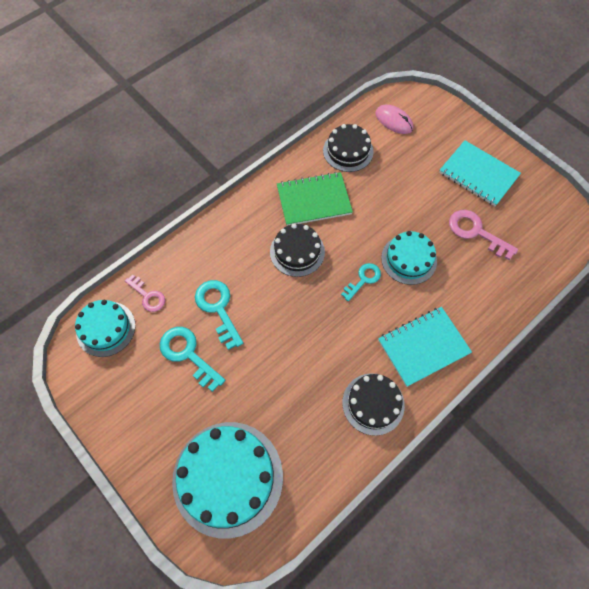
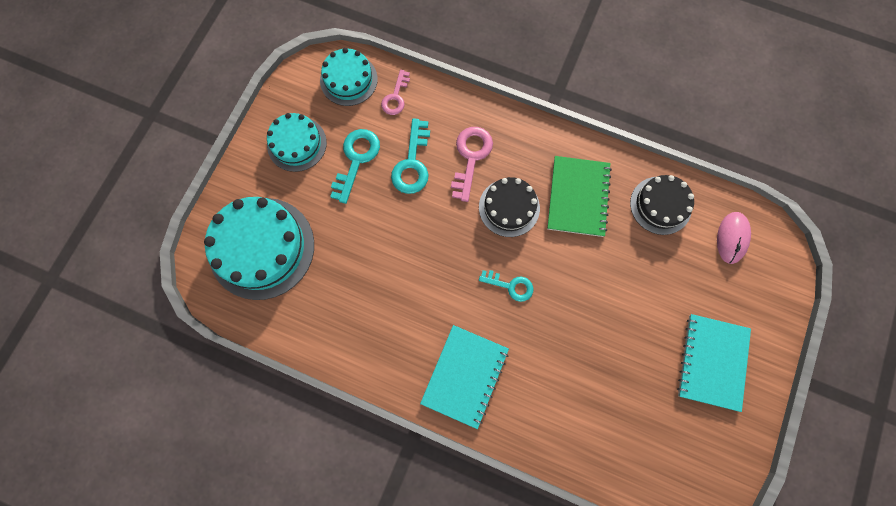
camera: 65 degrees right, 10 degrees up
(218, 308) = (412, 163): turquoise key -> turquoise key turned 150 degrees clockwise
(314, 200) = (578, 197): green notebook -> green notebook turned 45 degrees clockwise
(373, 403) = (383, 348): black cake -> none
(409, 259) = (558, 323): turquoise cake -> turquoise cake (297, 144)
(423, 347) = (465, 376): turquoise notebook -> turquoise notebook turned 75 degrees clockwise
(476, 232) = (631, 385): pink key -> pink key (471, 157)

